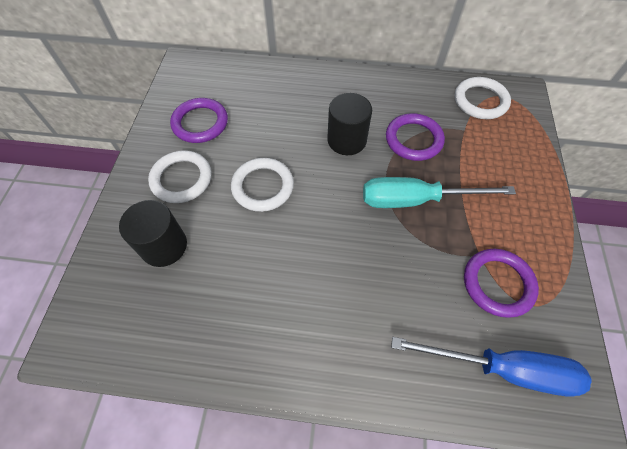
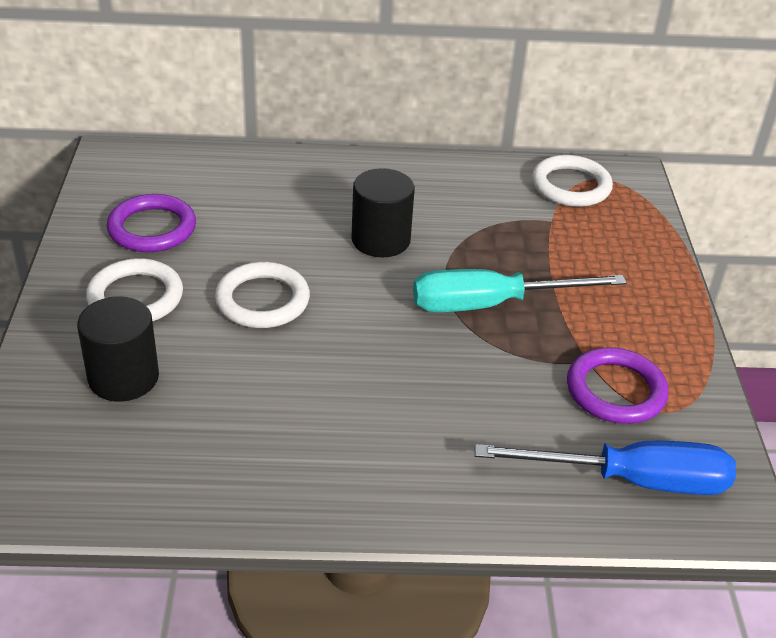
camera: 10 degrees left, 20 degrees down
(413, 139) = (479, 235): purple ring -> none

